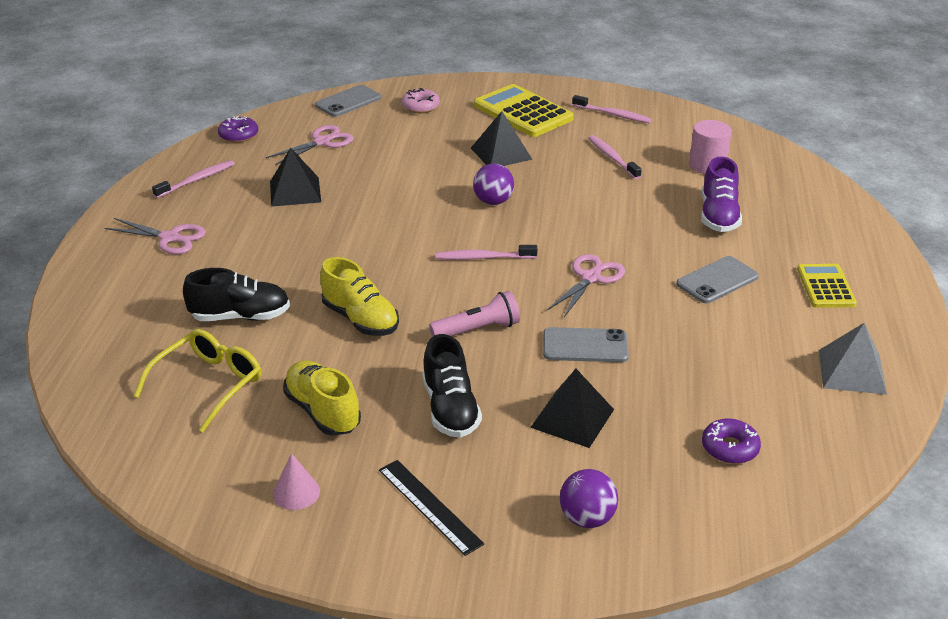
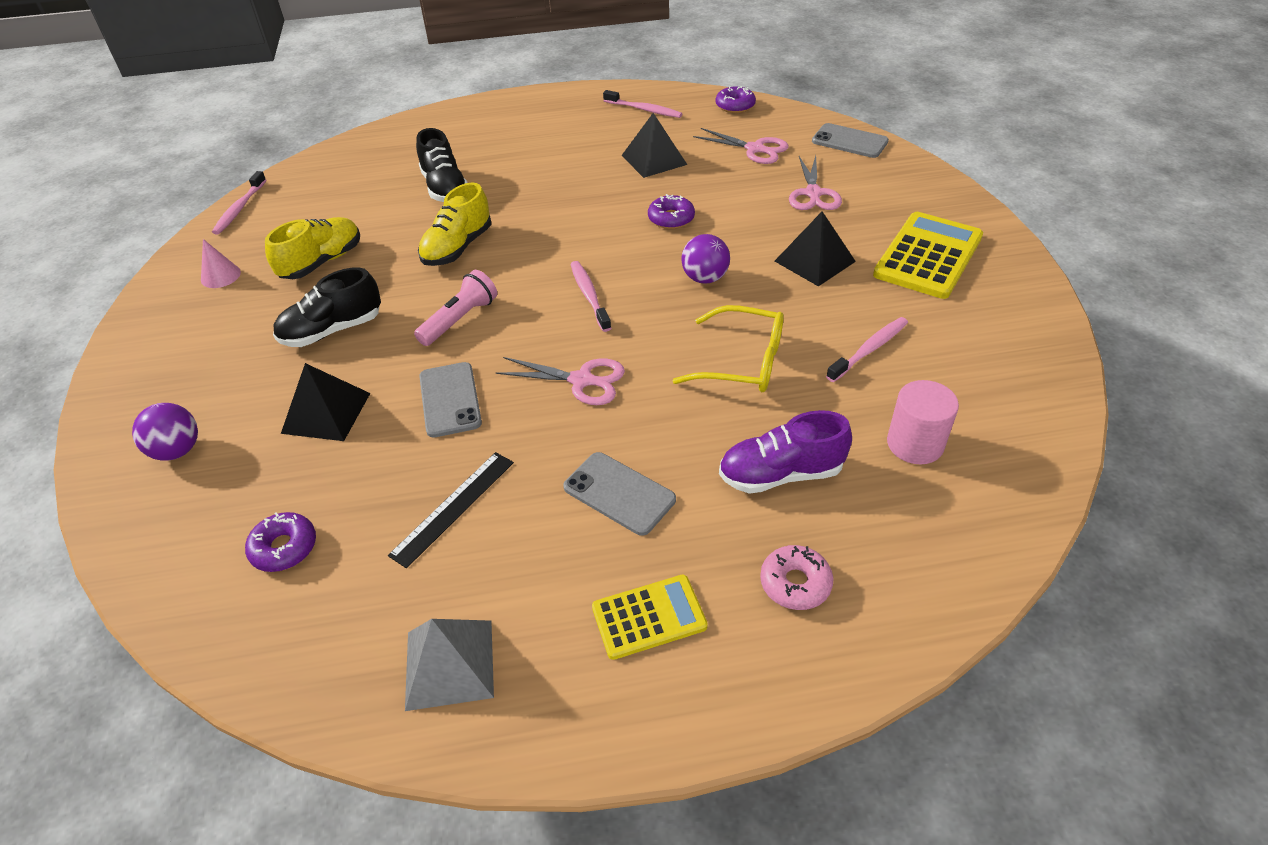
camera: 75 degrees right, 10 degrees up
(170, 238) = (547, 125): pink scissors -> pink scissors (813, 194)
(208, 384) = (351, 200): yellow glasses -> yellow glasses (742, 362)
(398, 200) = (671, 218): none -> purple donut
(420, 106) = (877, 185): pink donut -> pink donut (795, 583)
(430, 506) = (200, 349): black ruler -> black ruler (453, 507)
(477, 330) = (459, 320): pink flashlight -> pink flashlight turned 105 degrees counterclockwise
(613, 114) = (988, 330): pink toothbrush -> pink toothbrush (239, 209)

